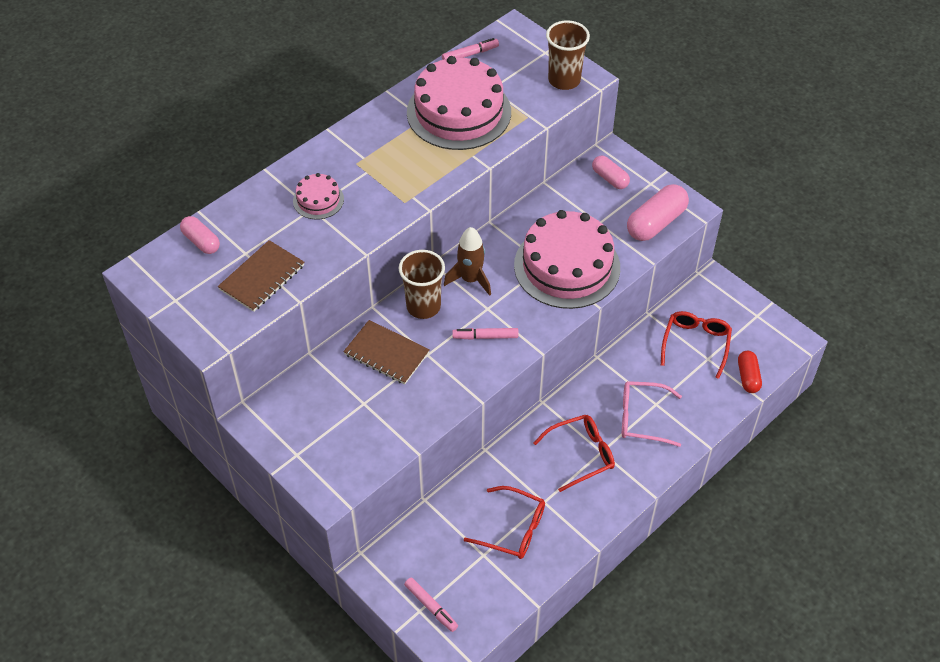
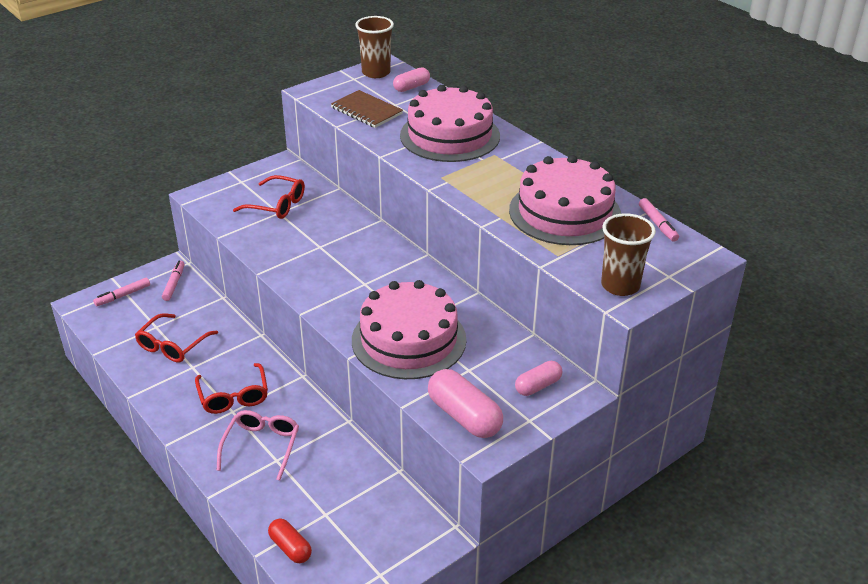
camera: 95 degrees right, 15 degrees down
(318, 200) = (450, 135): pink cake -> pink cake, size x2.17
(386, 353) = (327, 225): brown notebook -> none
(423, 306) = (375, 247): brown cup -> brown cup (376, 72)
(470, 279) = (402, 275): brown rocket -> none
(485, 337) = (330, 280): pink marker -> pink marker (174, 284)
(696, 344) = (348, 506): red glasses -> red glasses (277, 205)
(748, 377) = (290, 548): red capsule -> red capsule turned 45 degrees clockwise

